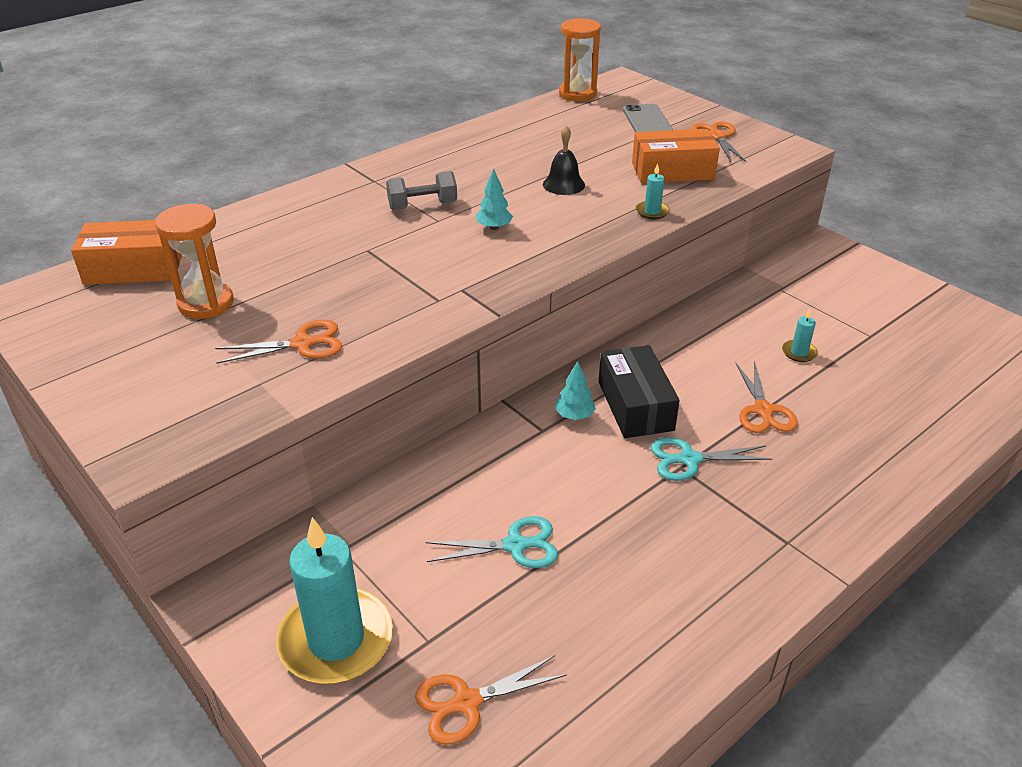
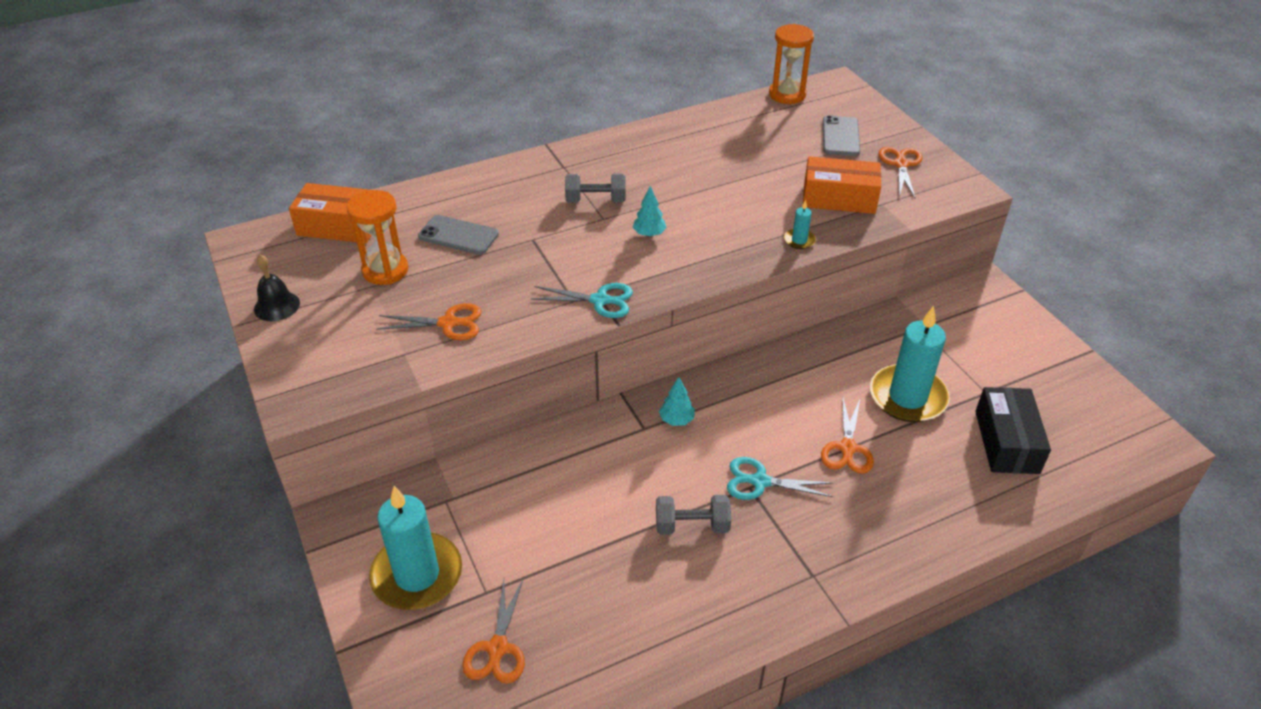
camera: 15 degrees right, 5 degrees up
(281, 258) = (458, 235): none -> grey phone
(467, 702) = (497, 648): orange scissors -> orange scissors turned 75 degrees counterclockwise
(515, 545) = (582, 527): turquoise scissors -> turquoise scissors (600, 300)
(563, 184) = (730, 197): black bell -> black bell (277, 306)
(635, 406) = (734, 421): black box -> black box (1006, 442)
(636, 518) = (692, 525): none -> grey dumbbell
(799, 352) = (907, 397): turquoise candle -> turquoise candle, size x2.38

